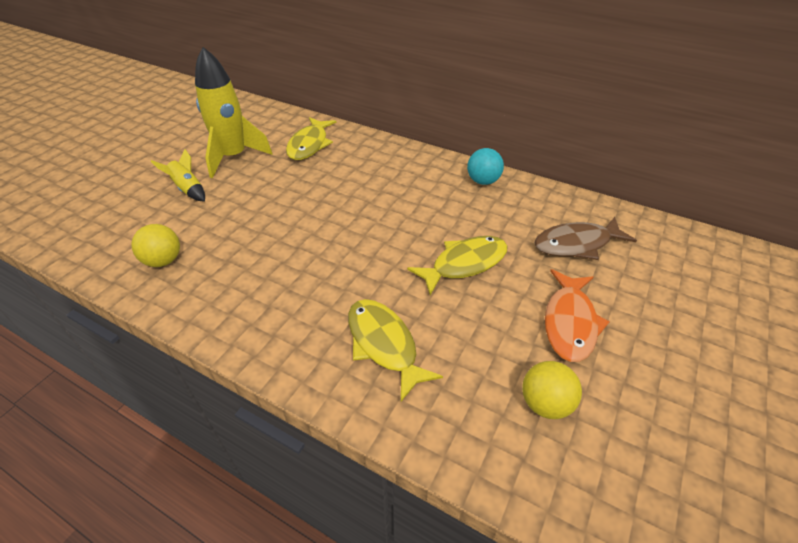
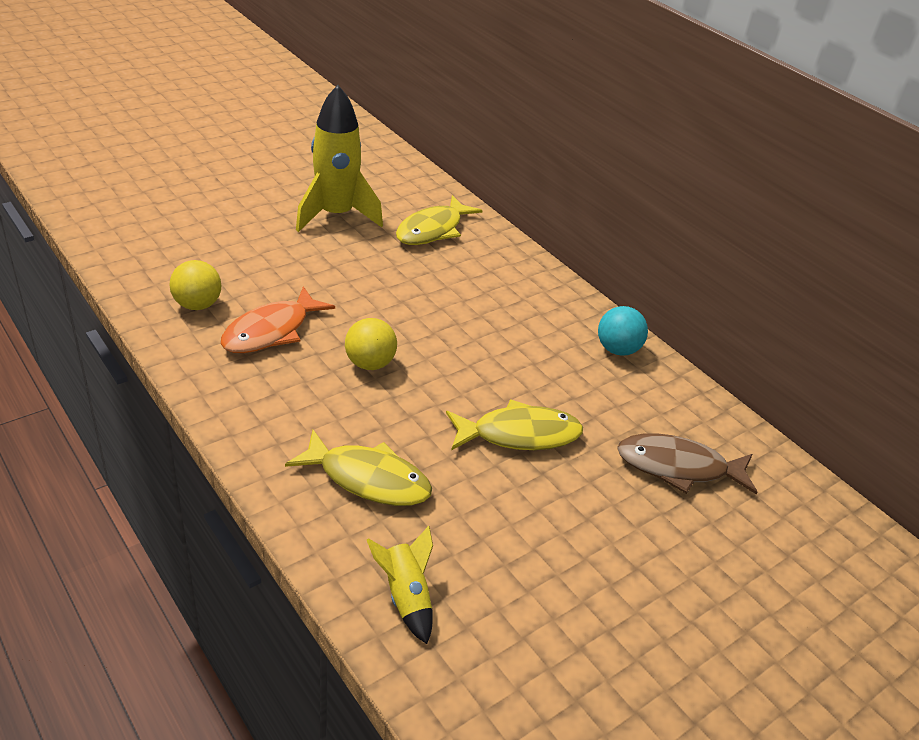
camera: 20 degrees right, 5 degrees down
(188, 189) = (265, 236): yellow rocket -> yellow rocket (406, 596)
(384, 344) = (368, 479): yellow fish -> yellow fish turned 120 degrees clockwise
(545, 403) = (499, 608): yellow ball -> yellow ball (370, 363)
(570, 322) = (595, 545): orange fish -> orange fish (271, 331)

